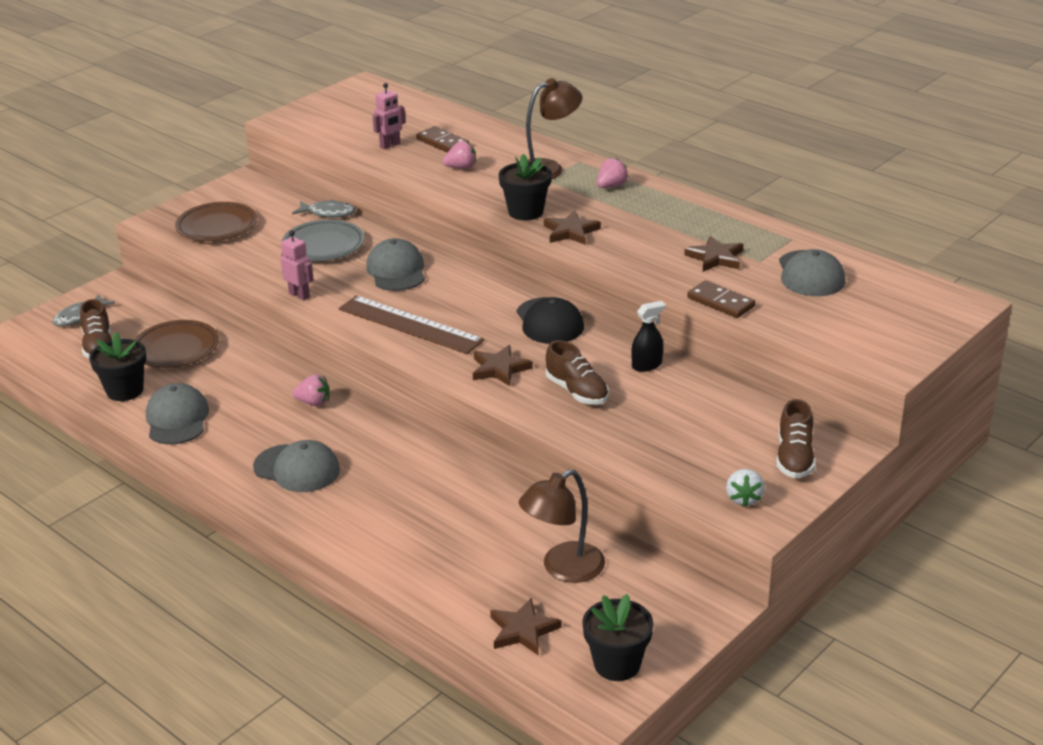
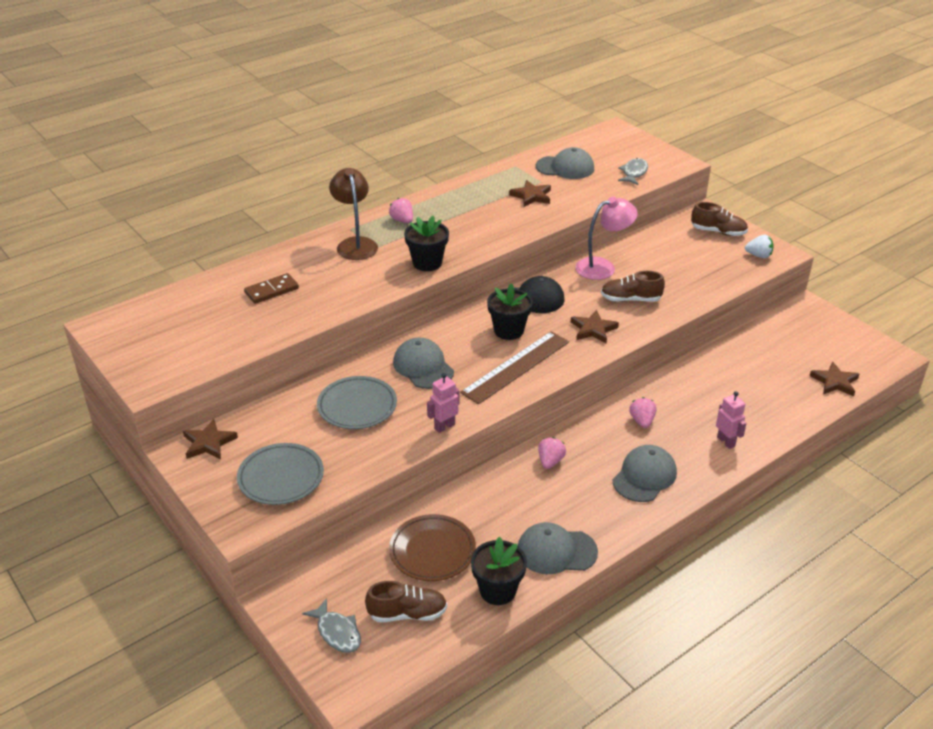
camera: 80 degrees left, 5 degrees up
(217, 227) = (281, 478): brown plate -> grey plate
(328, 213) = (293, 400): grey fish -> grey fish (634, 173)
(390, 145) = (258, 320): pink robot -> pink robot (726, 441)
(396, 271) = (423, 367): grey cap -> grey cap turned 60 degrees clockwise
(461, 168) = (329, 285): pink strawberry -> pink strawberry (642, 421)
(563, 569) = (772, 358): brown lamp -> none
(570, 232) = (469, 247): brown star -> brown star (209, 443)
(577, 391) = (630, 299): brown shoe -> brown shoe turned 150 degrees counterclockwise
(617, 664) = (863, 349): black flower pot -> black flower pot (509, 330)
(647, 365) = (603, 267): black spray bottle -> pink lamp
(721, 302) = (593, 203): brown domino -> none

